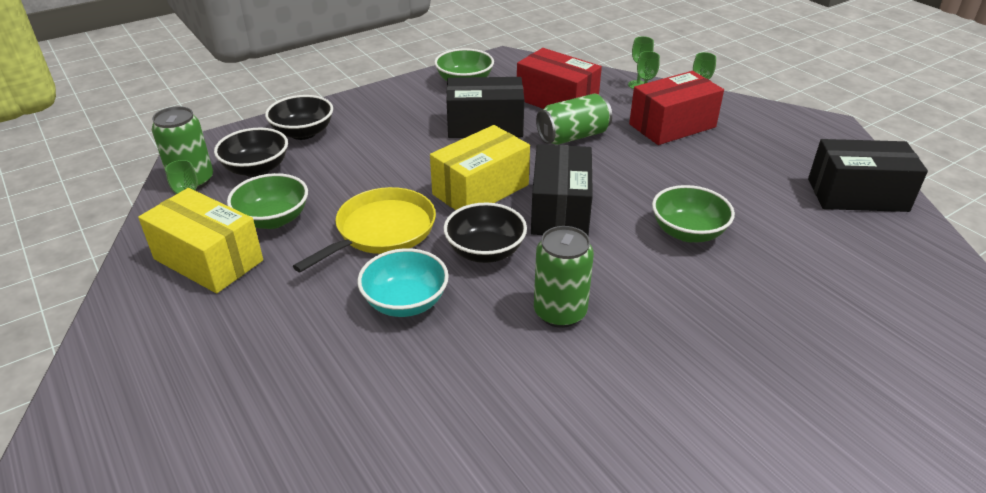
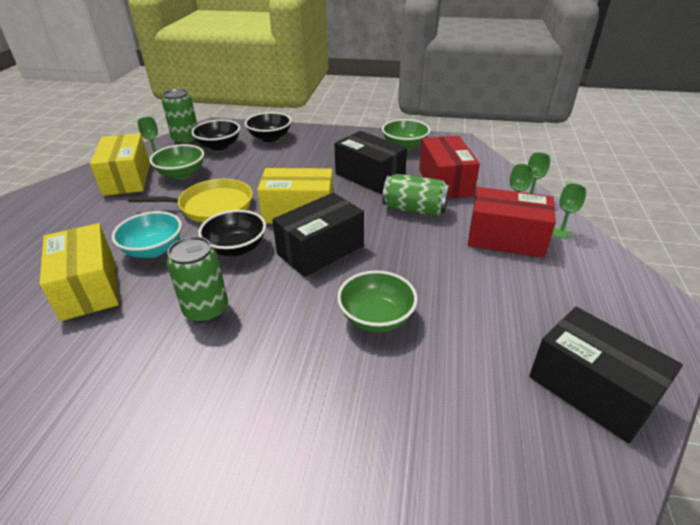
camera: 45 degrees right, 0 degrees up
(410, 374) = (89, 287): none -> yellow box

